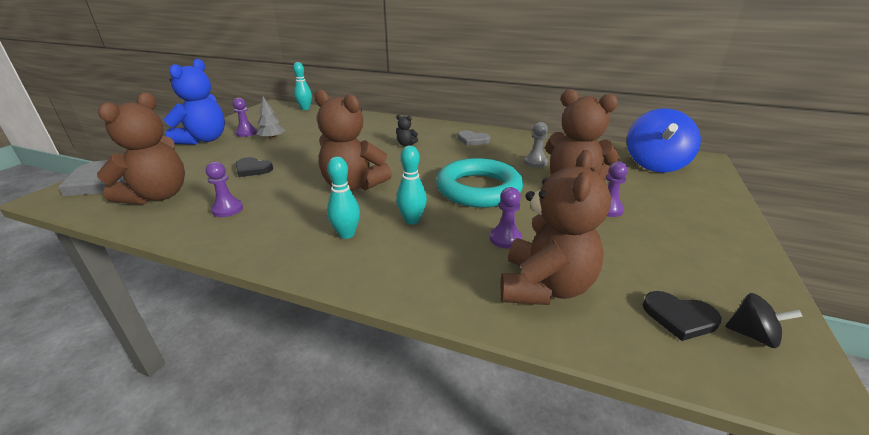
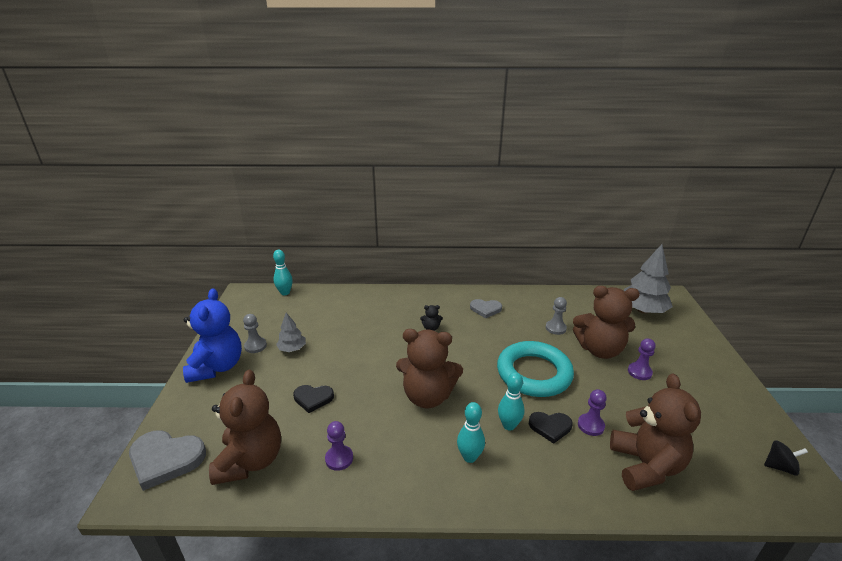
camera: 20 degrees left, 0 degrees up
(246, 133) = (255, 346): purple pawn -> grey pawn
(655, 164) = (642, 310): blue spinning top -> grey tree
(679, 317) = (736, 466): black heart -> black heart (550, 427)

